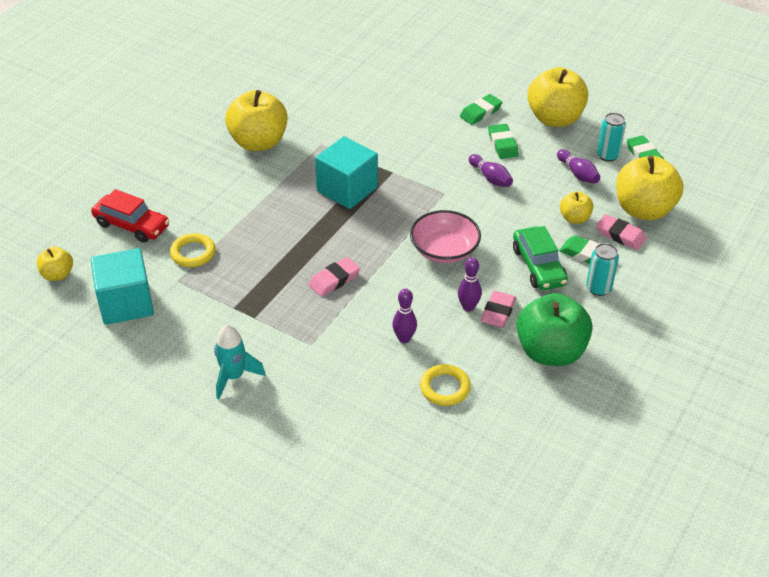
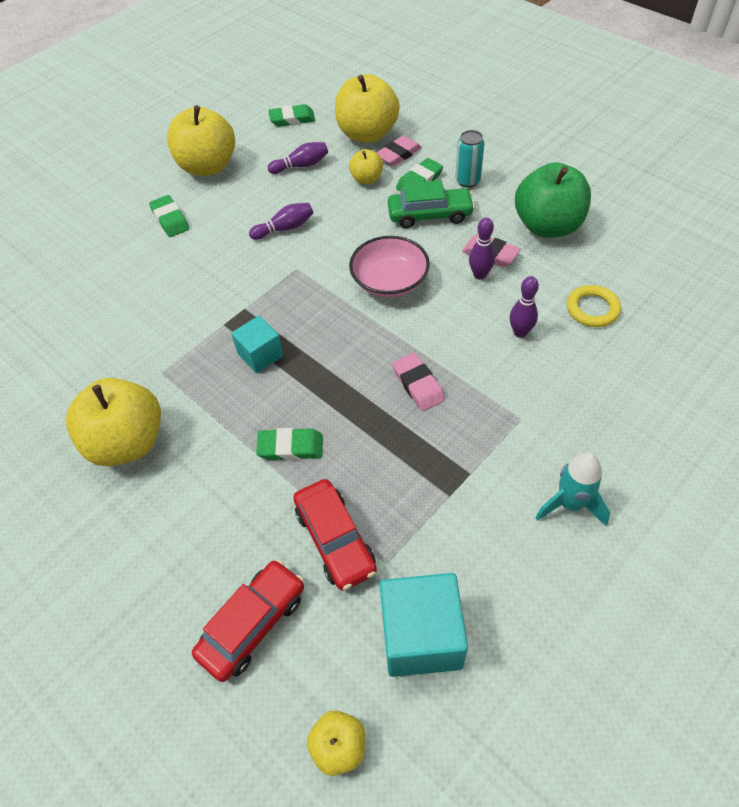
camera: 75 degrees left, 10 degrees up
(193, 253) = (335, 540): yellow ring -> red car
(347, 189) = (260, 355): turquoise cube -> turquoise cube, size x0.61
(502, 144) = (233, 211): green eraser -> green eraser (290, 447)
(607, 155) = (281, 141): turquoise can -> none

